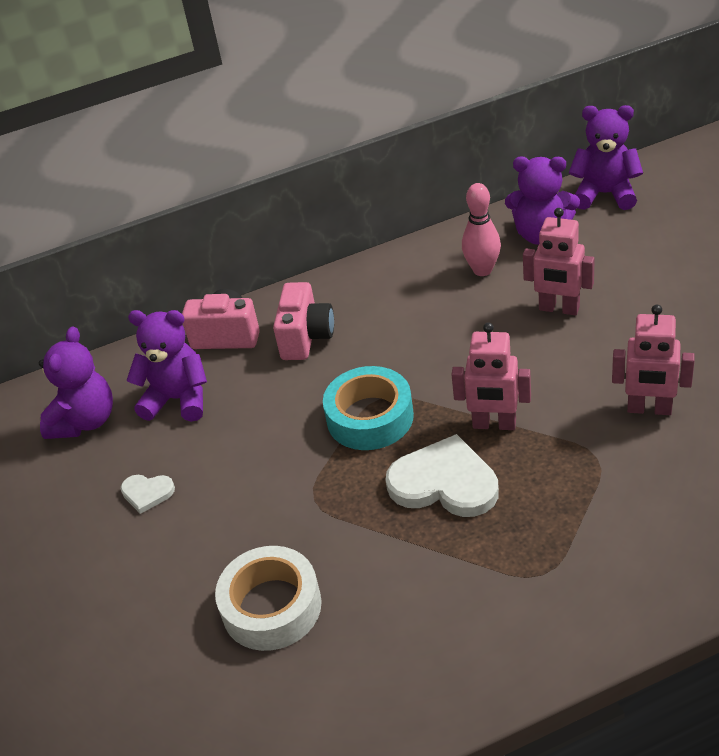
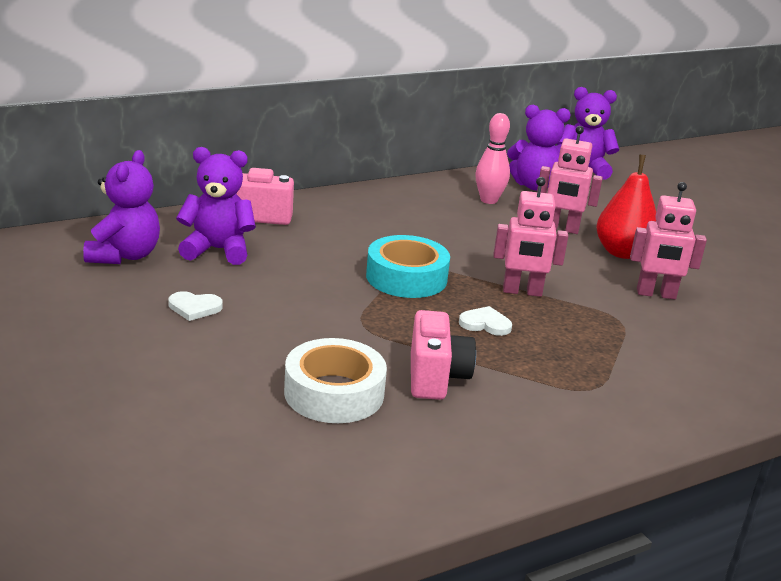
camera: 15 degrees left, 15 degrees down
(306, 338) = (336, 224): pink camera -> pink camera (436, 378)
(444, 483) = (485, 324): white heart -> white heart, size x0.50
(624, 341) = (622, 252): none -> red pear

